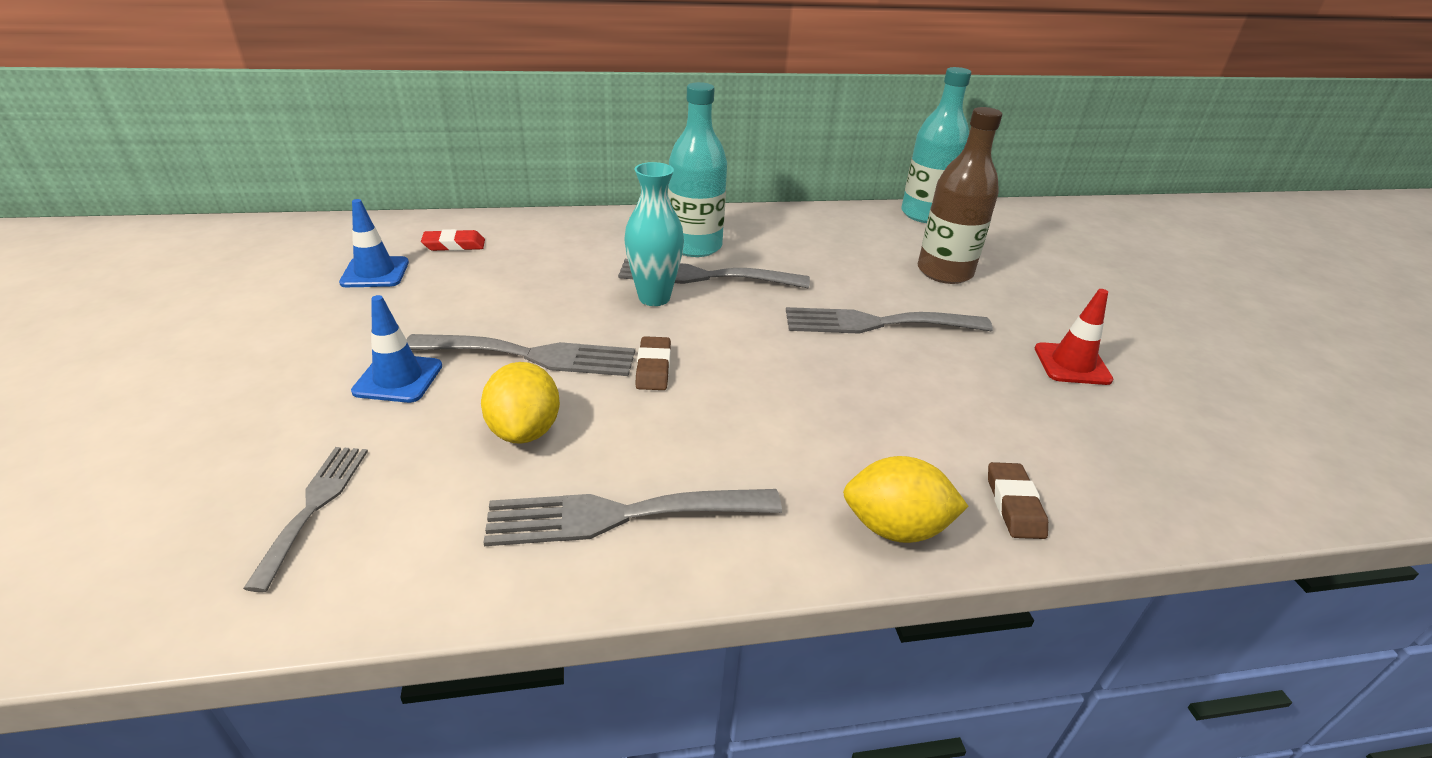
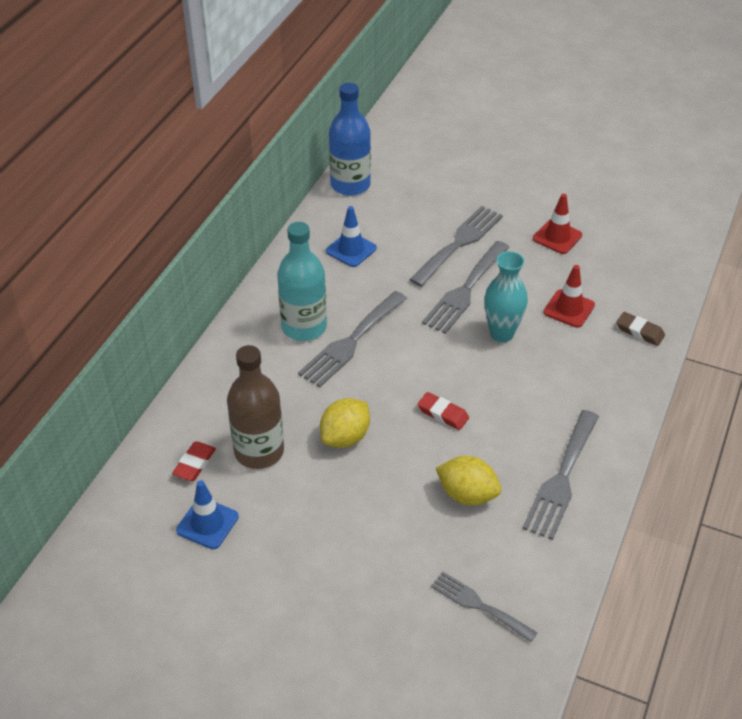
camera: 55 degrees left, 10 degrees up
(398, 379) = (372, 541): blue traffic cone -> blue traffic cone (351, 250)
(532, 355) = (390, 466): grey fork -> grey fork (459, 243)
(653, 368) = (443, 414): brown eraser -> red eraser
(654, 298) = (361, 379): turquoise vase -> turquoise vase (501, 334)
(895, 528) = (629, 381): yellow lemon -> yellow lemon (345, 437)
(925, 214) = (350, 185): turquoise bottle -> blue bottle
(944, 272) = (431, 225): brown bottle -> brown bottle (259, 451)
(960, 415) = (569, 309): none -> red traffic cone

